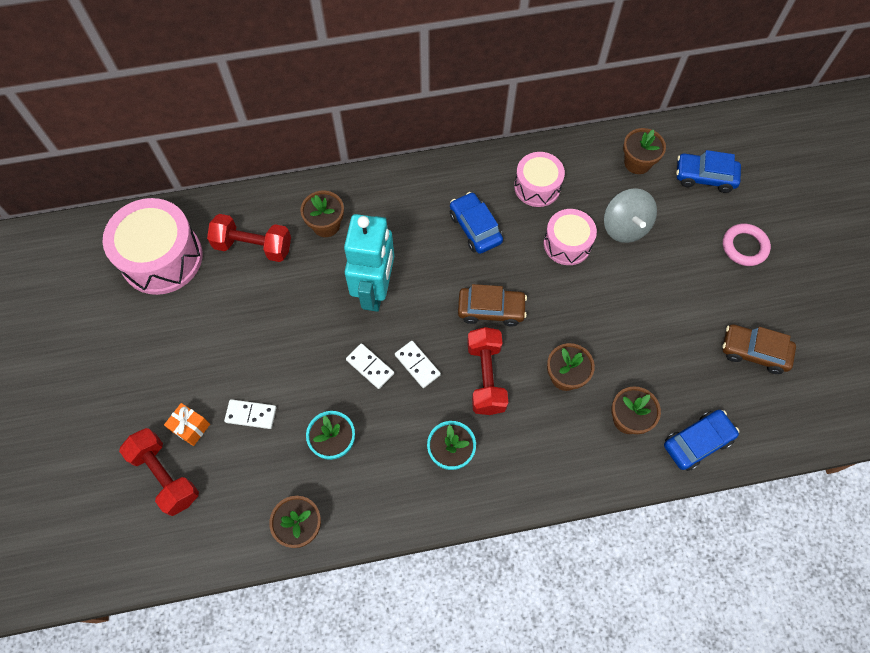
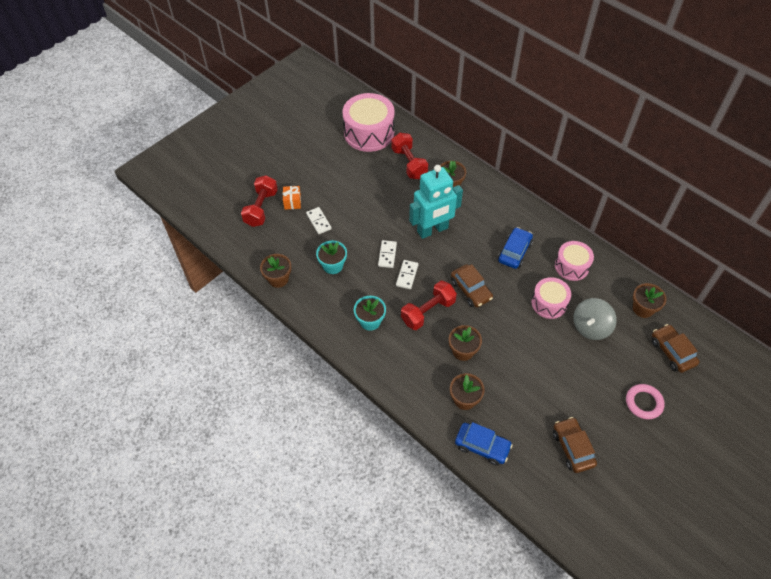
camera: 55 degrees right, 10 degrees down
(704, 177) = (672, 352): blue car -> brown car

